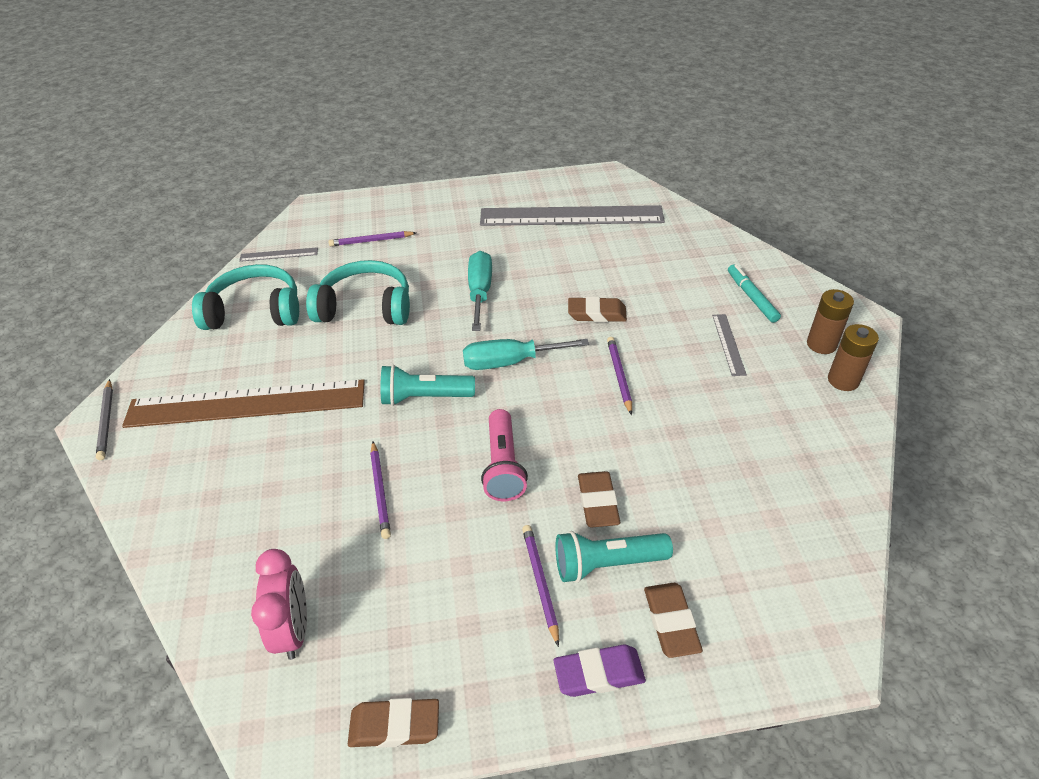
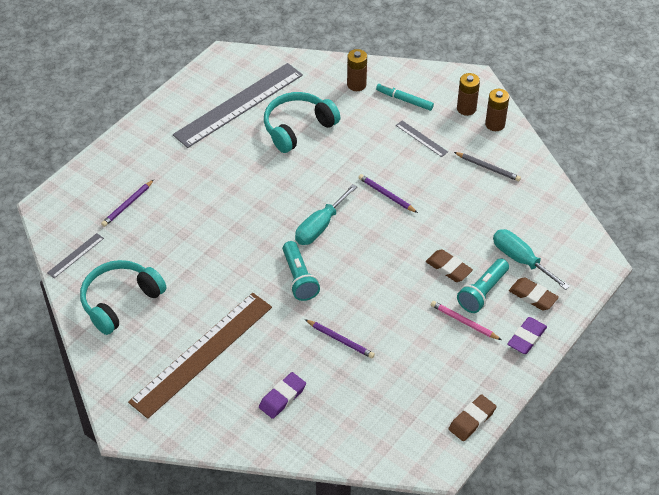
camera: 45 degrees left, 5 degrees up
(106, 421) = (131, 423): grey pencil -> grey pencil (488, 168)
(247, 506) = (282, 397): none -> purple eraser
(294, 629) = (382, 424): pink clock -> none
(365, 307) = (189, 251): turquoise headphones -> turquoise headphones (297, 128)
(424, 397) = (299, 278): turquoise flashlight -> turquoise flashlight turned 60 degrees counterclockwise
(480, 292) = (248, 195): turquoise screwdriver -> turquoise screwdriver (521, 260)
(503, 466) = (385, 283): pink flashlight -> none
(540, 582) = (464, 322): purple pencil -> pink pencil
(597, 314) = (333, 165): brown eraser -> none
(712, 257) = (356, 84): none -> brown battery

